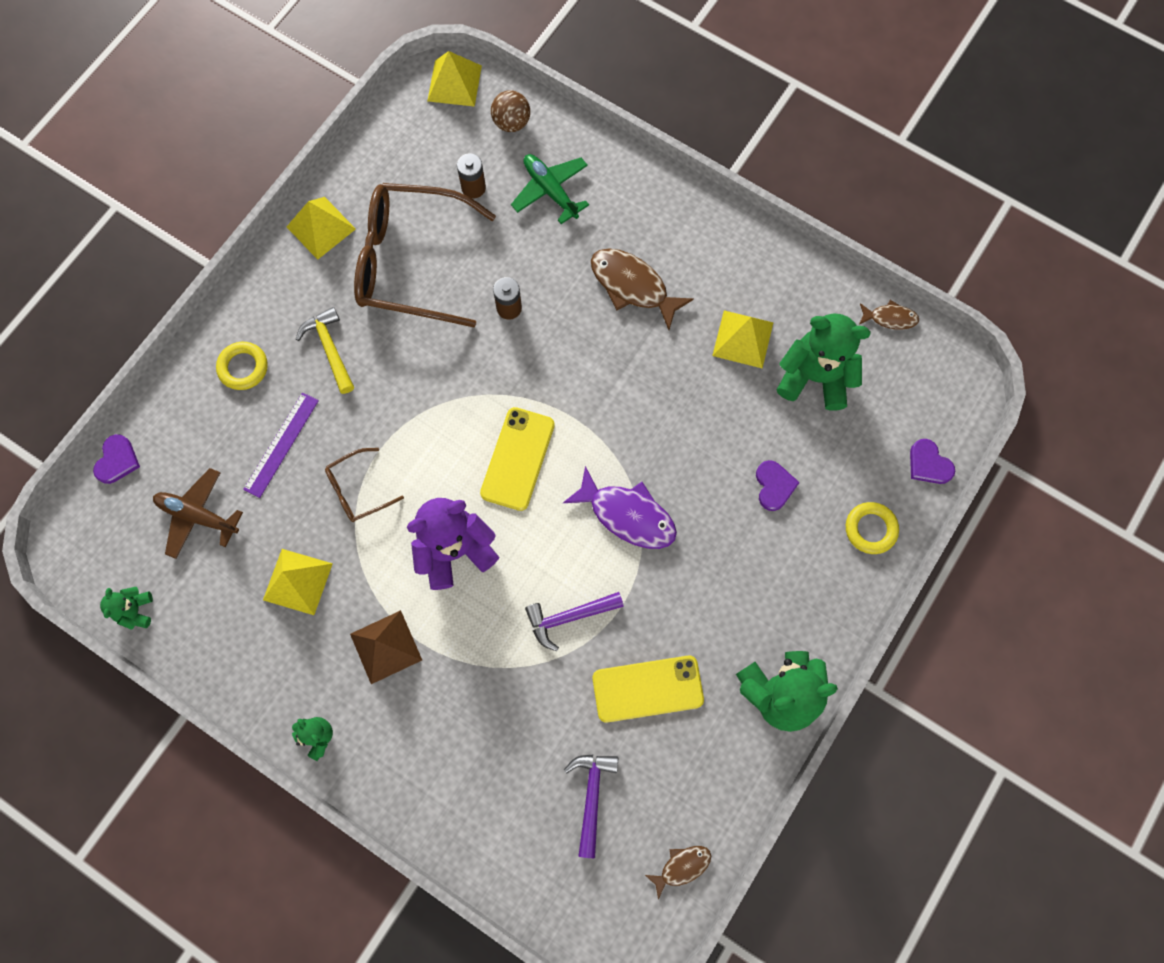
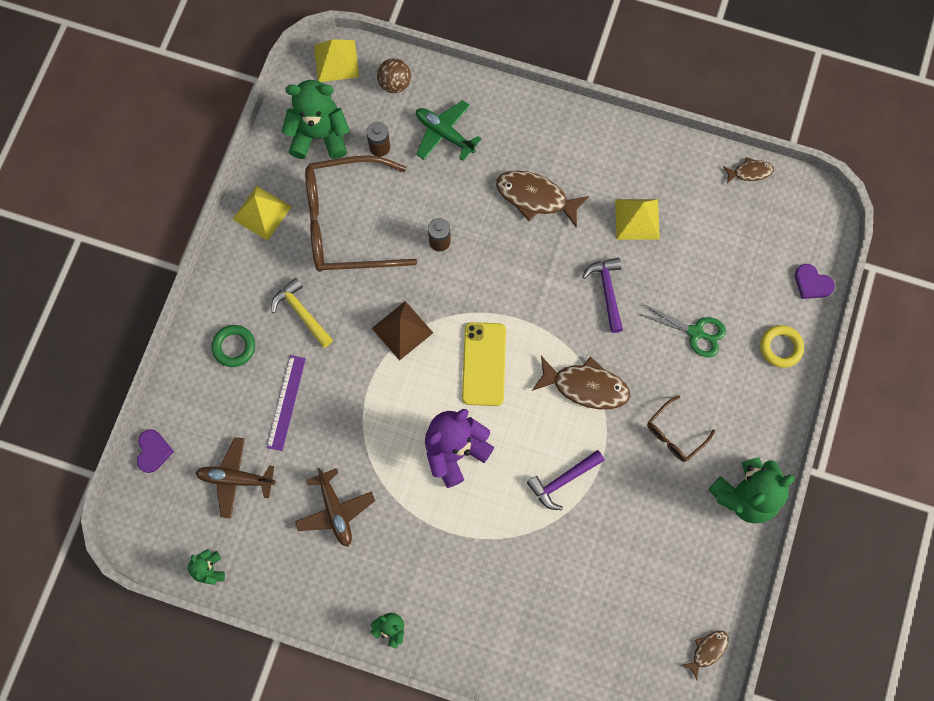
camera: 15 degrees left, 0 degrees up
(243, 367) = (234, 347): yellow ring -> green ring
(298, 581) = (335, 510): yellow pyramid -> brown plane
(358, 490) = (361, 423): brown glasses -> brown glasses (674, 434)
(386, 647) = (423, 543): brown pyramid -> brown pyramid (402, 330)
(591, 796) = (622, 616): purple hammer -> purple hammer (607, 291)
(627, 515) = (585, 386): purple fish -> brown fish
(647, 689) = (641, 520): yellow phone -> none
(774, 486) = (695, 332): purple heart -> green scissors
(814, 377) = (703, 236): green teddy bear -> green teddy bear (319, 136)

